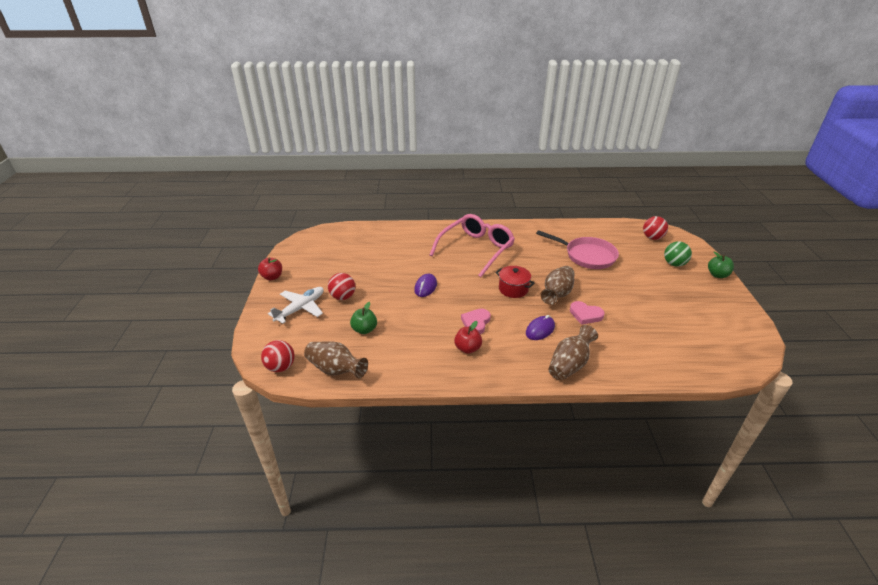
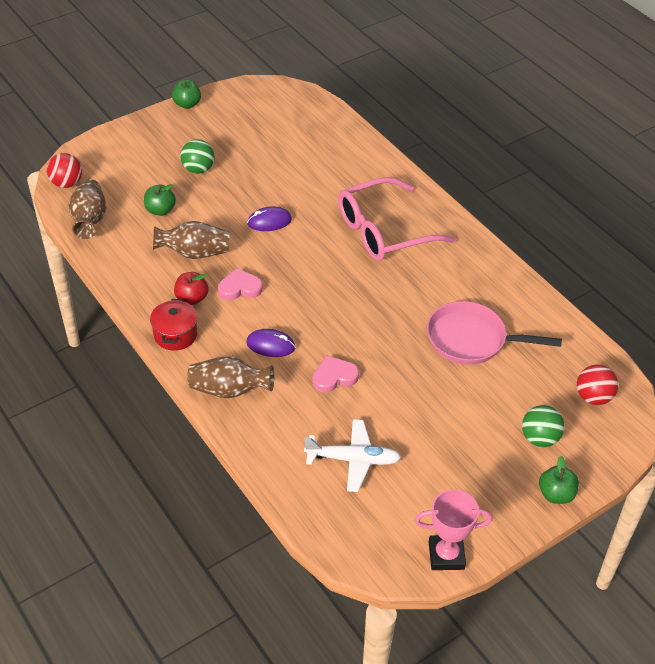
camera: 55 degrees right, 10 degrees up
(272, 277) = (187, 104): red apple -> green apple
(300, 308) = (155, 150): white plane -> white plane (352, 459)
(343, 297) = (198, 169): red ball -> green ball
(476, 250) = (384, 231): pink glasses -> pink glasses turned 150 degrees clockwise
(513, 289) = (330, 295): red pot -> red pot (175, 335)
(557, 294) = (354, 337): brown vase -> brown vase (194, 253)
(585, 315) = (334, 377): pink heart -> pink heart turned 75 degrees clockwise
(587, 256) = (471, 339): pink pan -> pink pan turned 105 degrees clockwise
(752, 329) = (446, 555): none -> pink trophy

